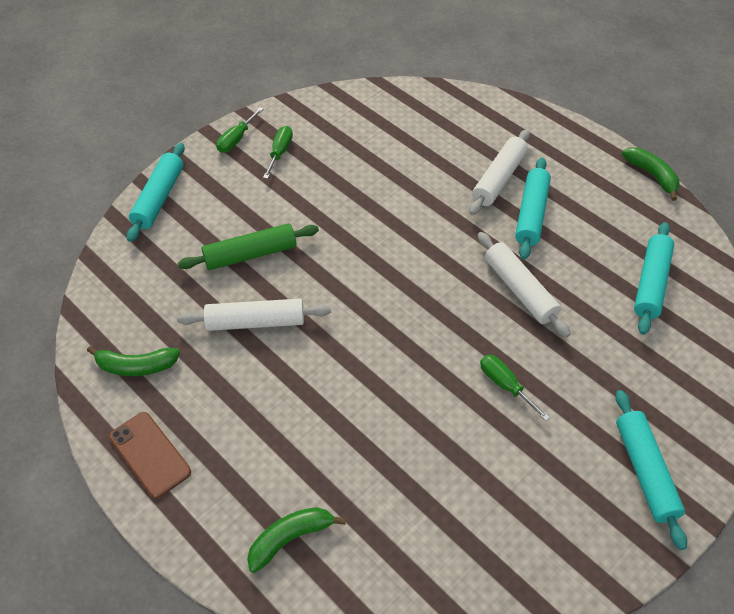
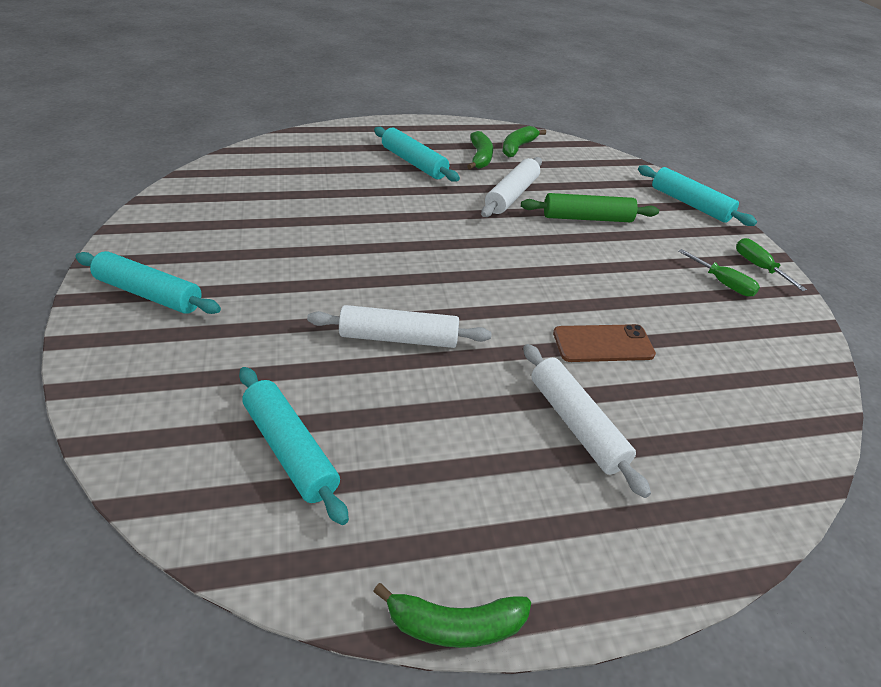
camera: 120 degrees right, 10 degrees down
(150, 454) = (445, 132): brown phone -> brown phone (603, 344)
(250, 254) = (587, 218): green rolling pin -> green rolling pin turned 75 degrees clockwise
(290, 538) = (334, 148): green banana -> green banana (480, 157)
(505, 385) = (317, 271): green screwdriver -> none
(531, 214) = (493, 414): turquoise rolling pin -> turquoise rolling pin (414, 163)

